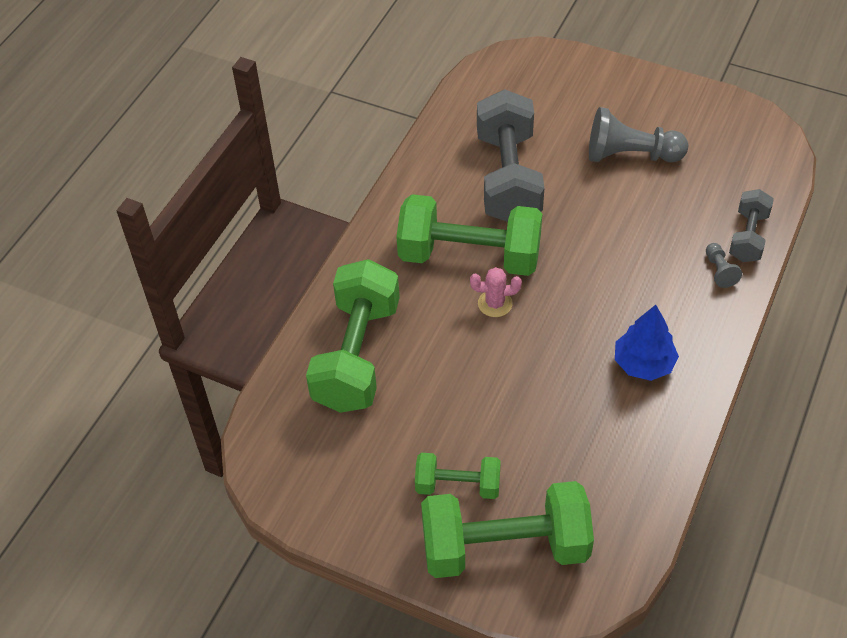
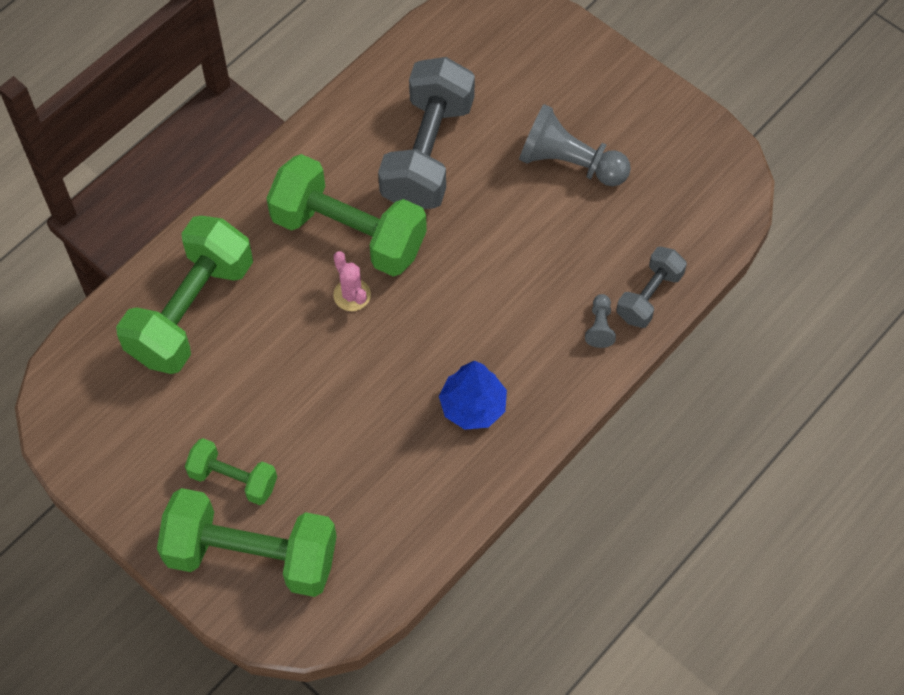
camera: 15 degrees right, 10 degrees up
(495, 303) = (352, 295): pink cactus -> pink cactus turned 45 degrees clockwise

